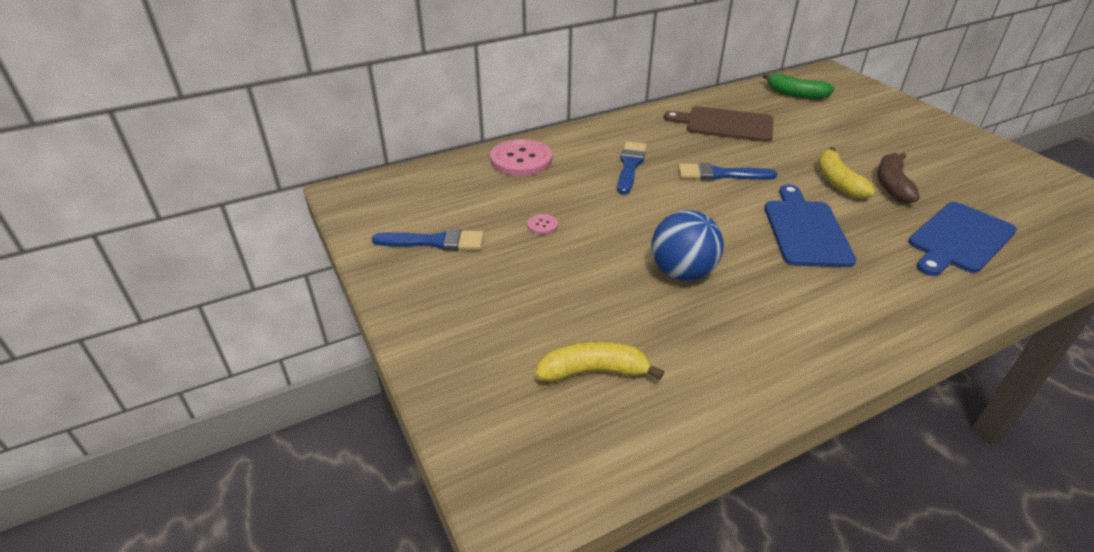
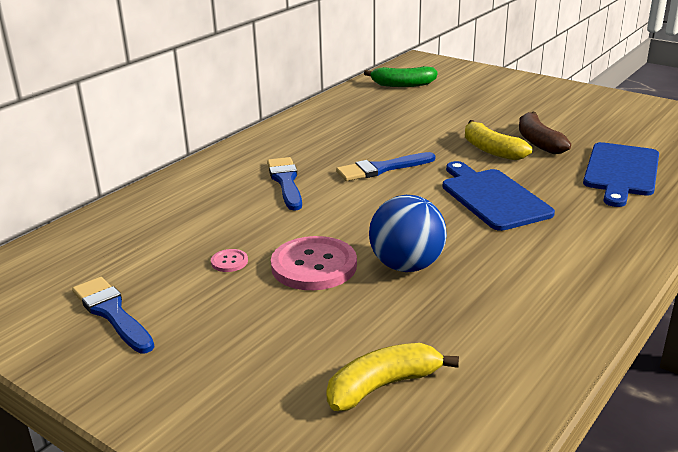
camera: 25 degrees left, 10 degrees down
(435, 242) = (112, 313): blue brush -> blue brush turned 105 degrees counterclockwise
(521, 160) = (160, 204): pink button -> pink button (314, 266)
(725, 124) = (355, 124): brown cutting board -> none

